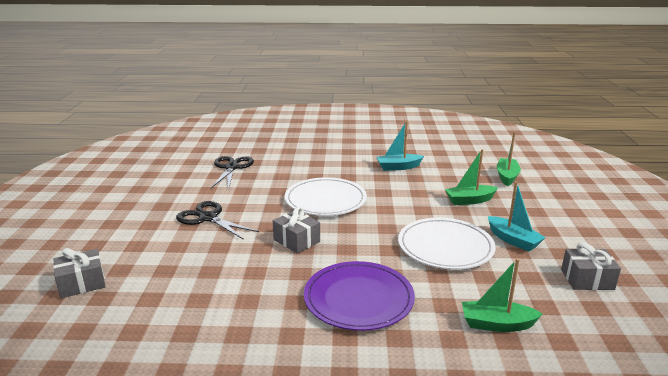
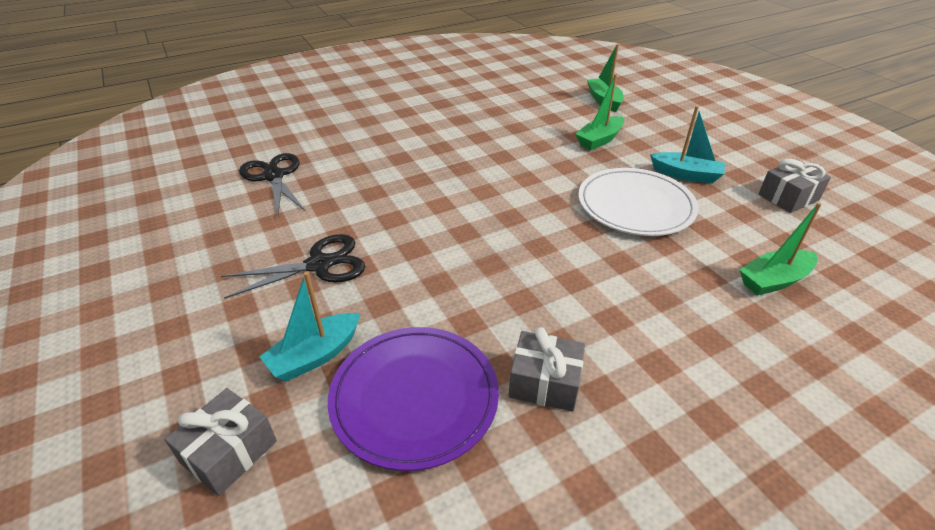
camera: 30 degrees left, 15 degrees up
(208, 218) = (319, 265): black scissors -> black scissors turned 150 degrees clockwise
(296, 241) = (471, 256): grey gift -> grey gift (544, 383)
(325, 200) = (447, 187): white plate -> none
(358, 299) = (621, 308): purple plate -> purple plate (414, 397)
(398, 167) = (484, 118): turquoise boat -> turquoise boat (315, 355)

